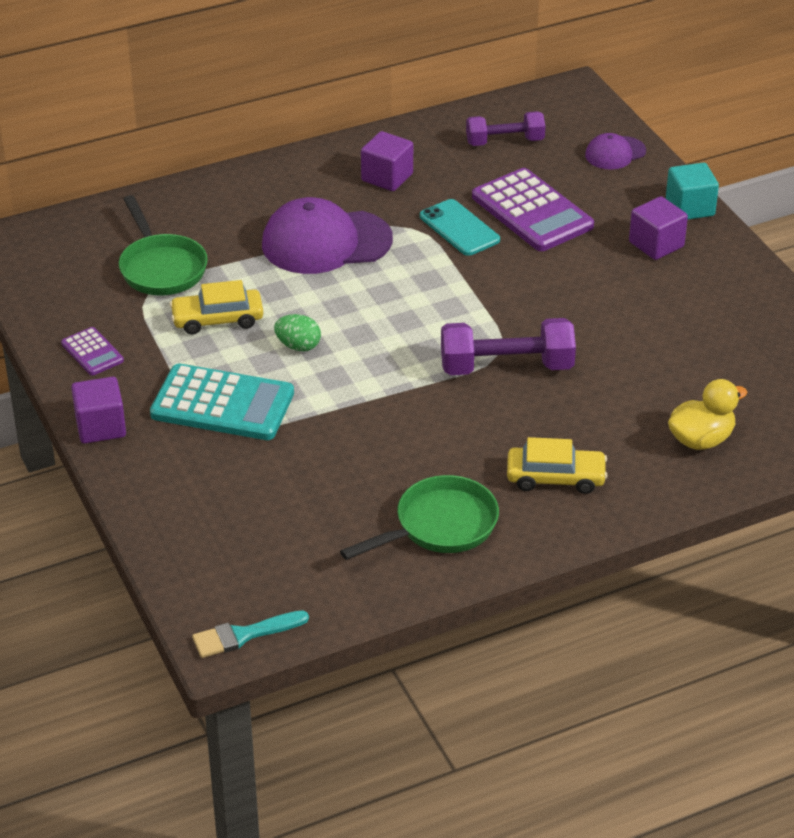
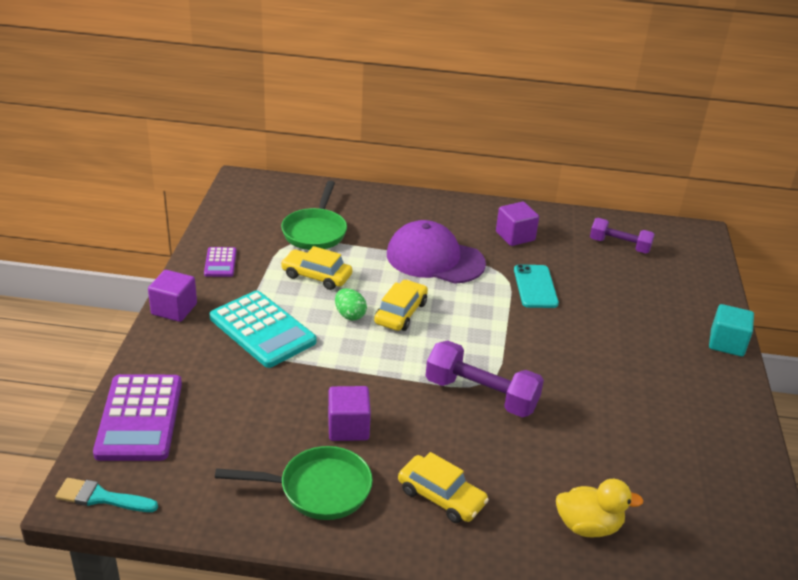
camera: 30 degrees right, 5 degrees down
(349, 319) = (401, 313): none -> yellow car
(532, 212) = (598, 297): purple calculator -> purple calculator (139, 418)
(615, 153) = (697, 283): purple cap -> none
(656, 244) = (677, 358): purple cube -> purple cube (348, 427)

